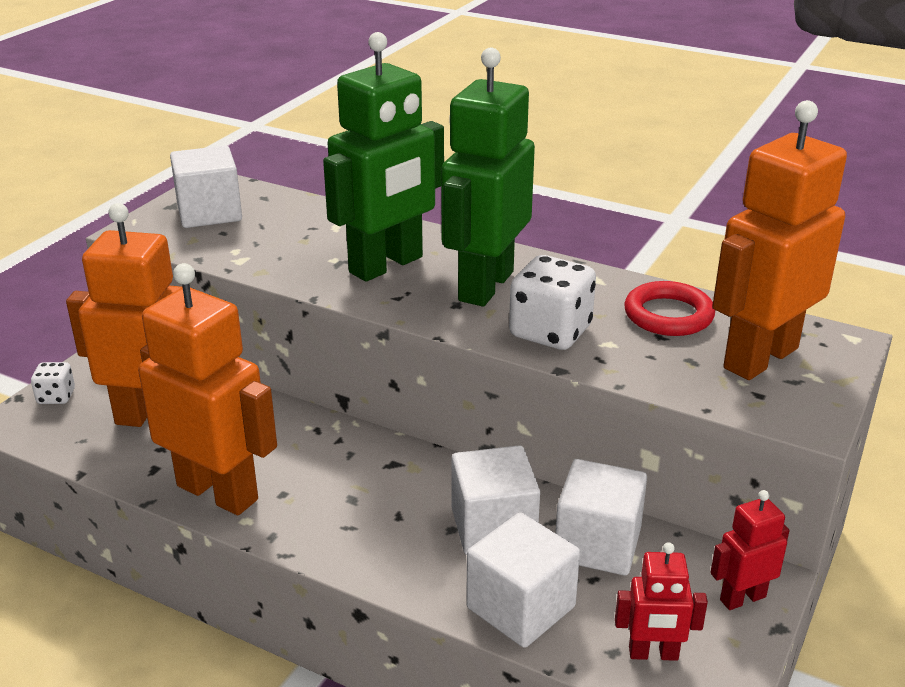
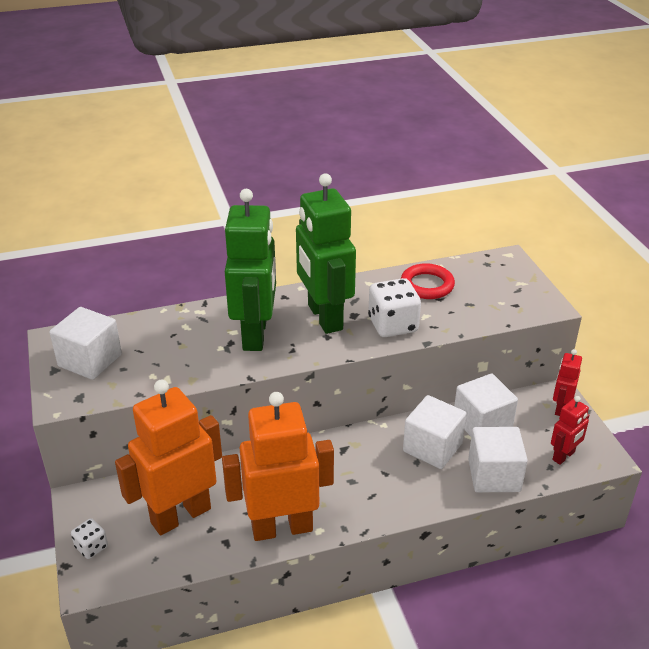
camera: 45 degrees left, 5 degrees up
(759, 358) = (491, 286): orange robot -> none

